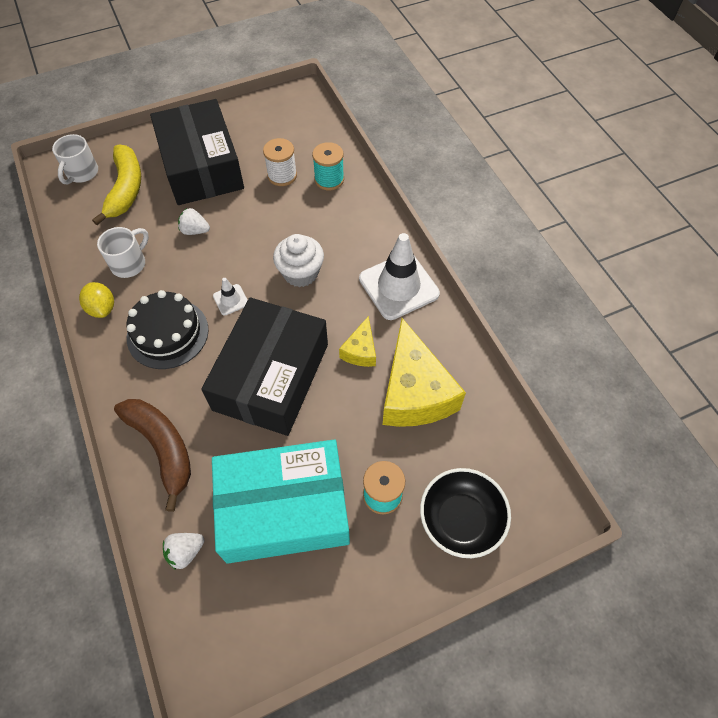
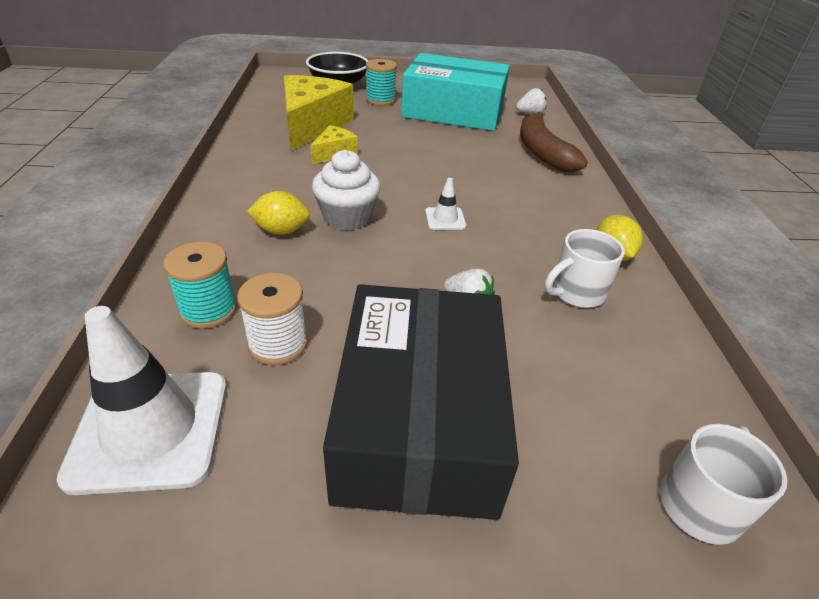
camera: 160 degrees left, 20 degrees down
(126, 189) = (588, 422): yellow banana -> none
(167, 333) = (528, 213): black cake -> none
(271, 376) = (429, 161): black box -> none
(335, 244) = (281, 231): none -> yellow lemon
(398, 286) = (250, 178): white traffic cone -> white traffic cone (150, 429)

